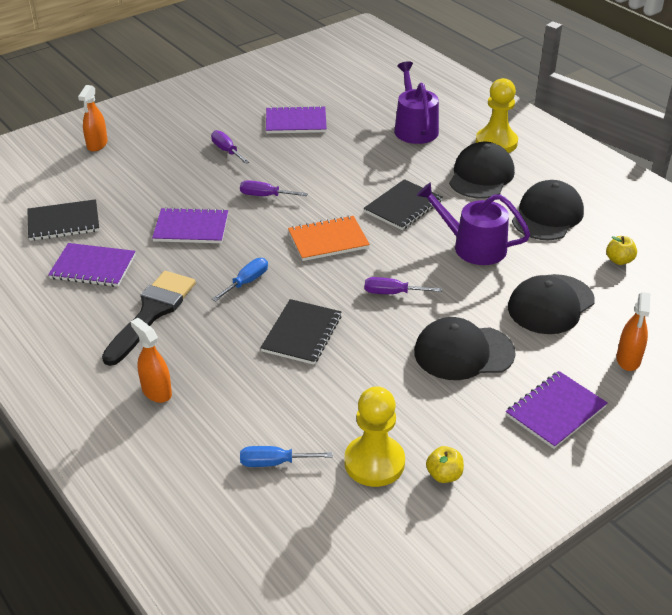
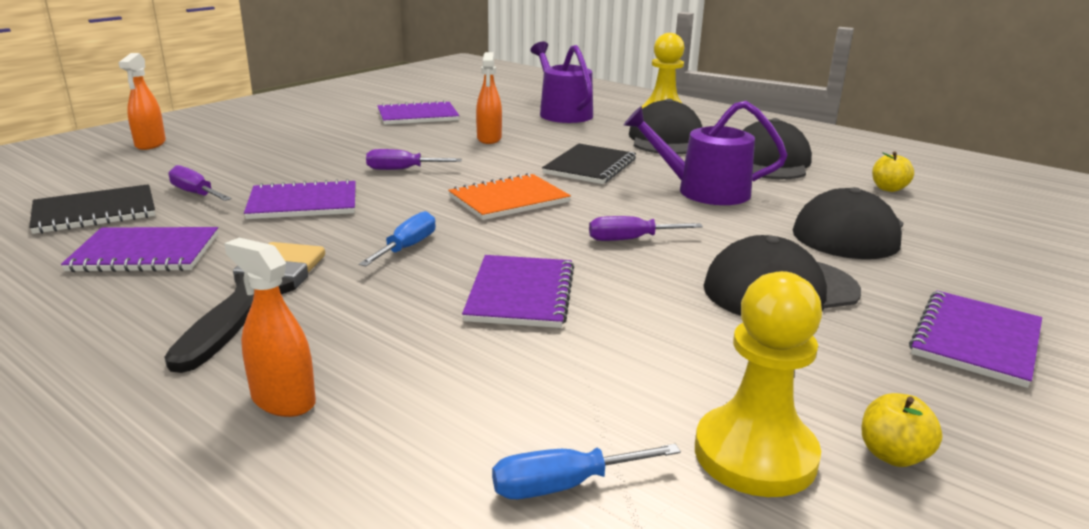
camera: 15 degrees left, 15 degrees down
(227, 151) = (336, 139): purple screwdriver -> purple screwdriver (195, 194)
(301, 333) = (520, 294): black notebook -> purple notebook
(628, 359) = (1005, 273): orange spray bottle -> orange spray bottle (489, 139)

